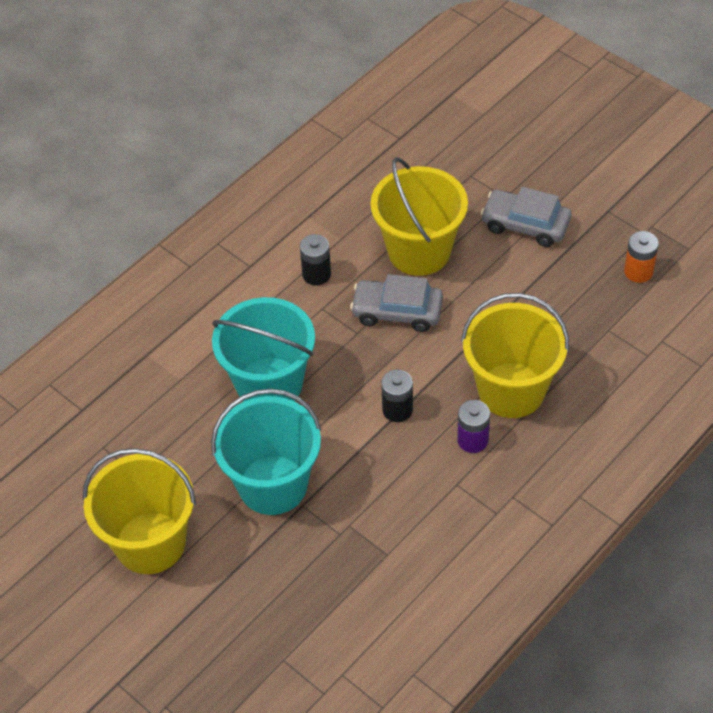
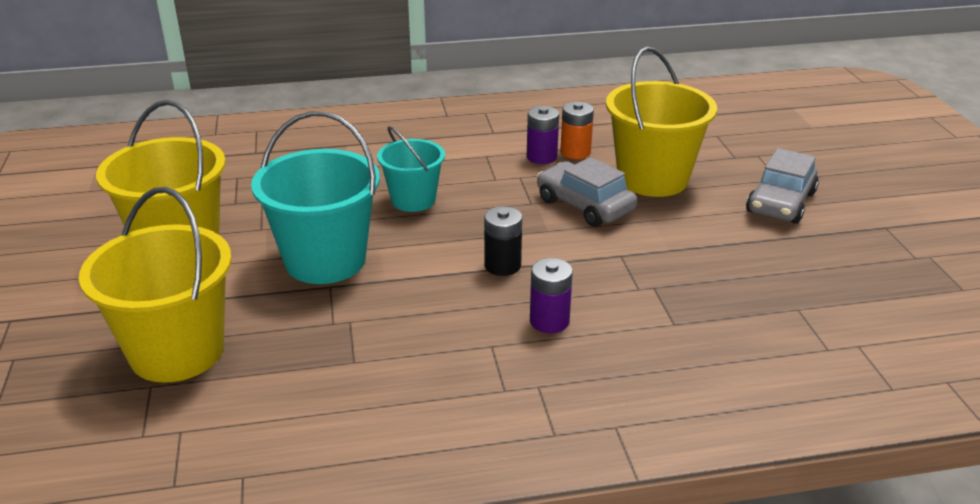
camera: 35 degrees right, 20 degrees down
(269, 384) = (413, 200): turquoise bucket -> turquoise bucket, size x0.61
(316, 274) = (541, 157): black battery -> purple battery
(511, 390) = (635, 304): yellow bucket -> yellow bucket (177, 351)
(525, 225) = (781, 202): grey car -> grey car turned 120 degrees counterclockwise
(638, 271) = (880, 281): orange battery -> orange battery (575, 152)

